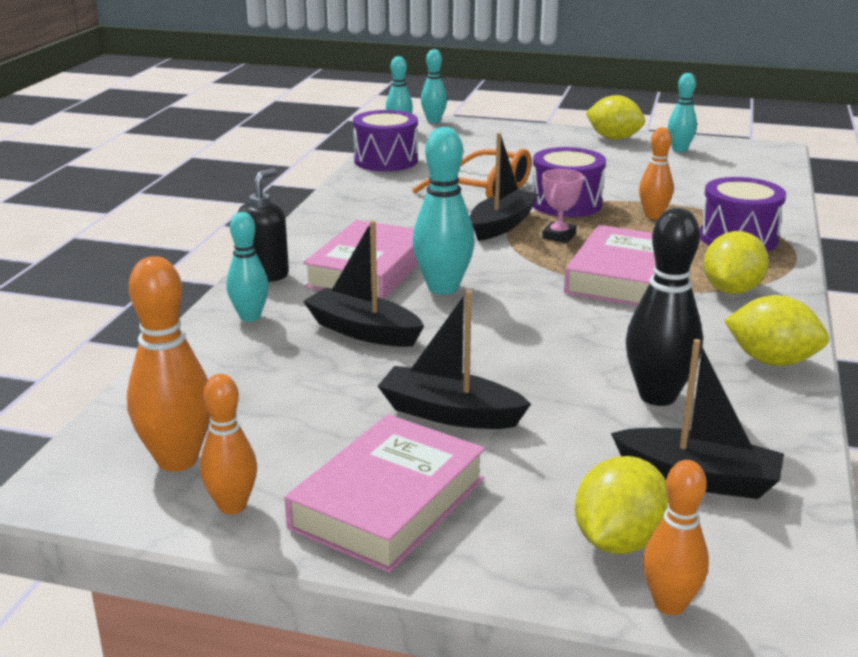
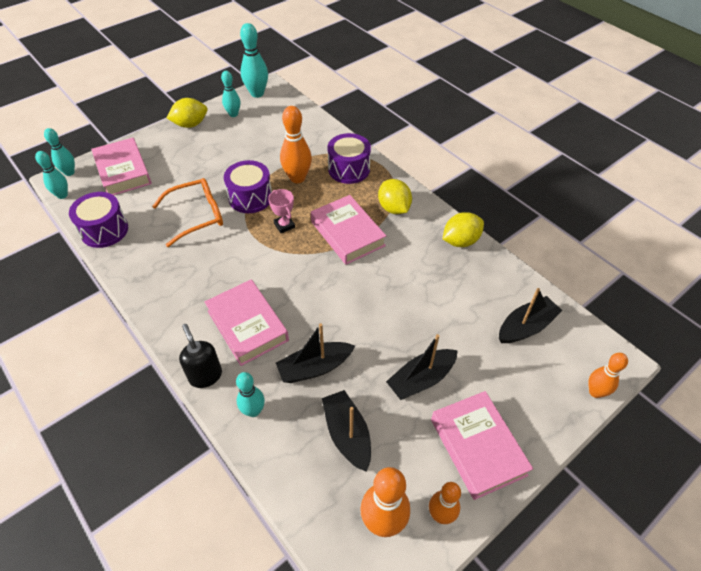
camera: 55 degrees left, 25 degrees up
(443, 288) = (297, 306): turquoise bowling pin -> turquoise bowling pin (257, 93)
(480, 138) = (123, 171): none -> pink book
(501, 225) = (249, 238): black boat -> black boat (347, 434)
(618, 541) = (550, 381): yellow lemon -> none
(653, 216) = (297, 178): orange bowling pin -> orange bowling pin, size x1.56
(657, 396) = (460, 296): black bowling pin -> none

